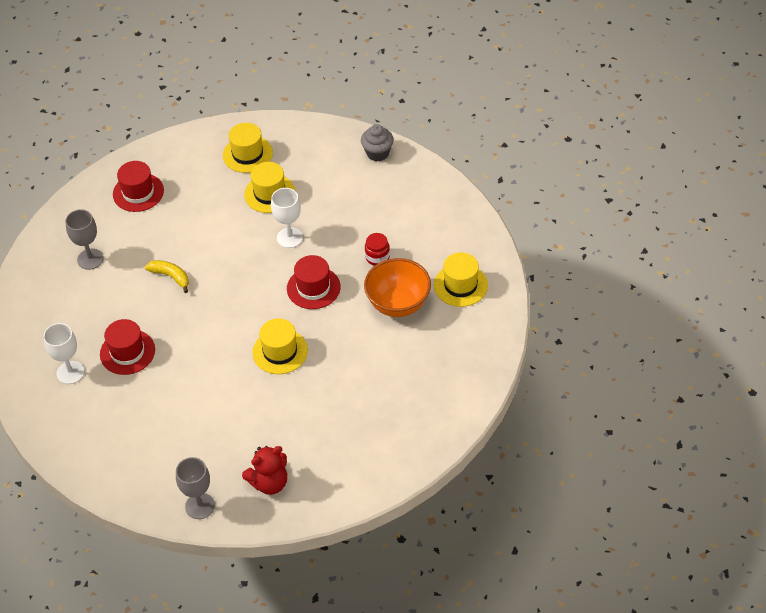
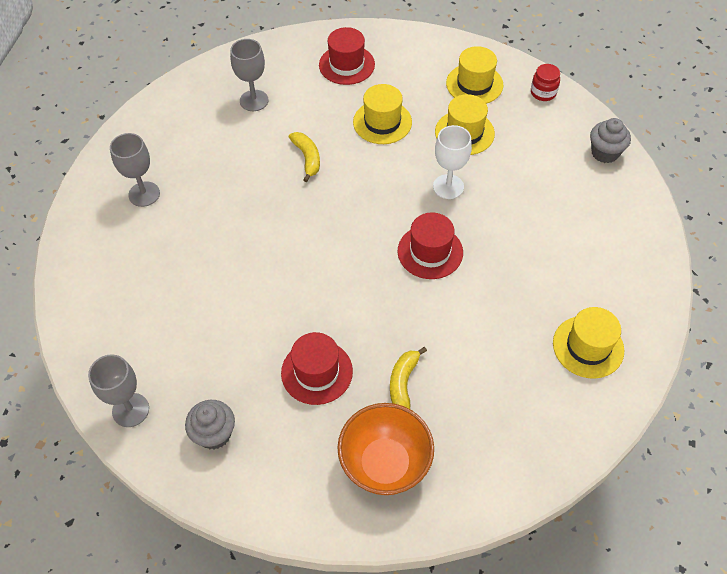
camera: 35 degrees right, 5 degrees up
(70, 372) = (144, 194): white goblet -> grey goblet
(127, 352) = (207, 206): red hat -> red hat (317, 372)
(269, 483) = (214, 434): red teddy bear -> grey cupcake
(280, 351) = (343, 297): yellow hat -> yellow hat (382, 122)
(364, 377) = (403, 383): none -> yellow banana
(377, 257) = (520, 260): red jar -> red jar (543, 93)
(398, 304) = (503, 324): orange bowl -> orange bowl (385, 464)

